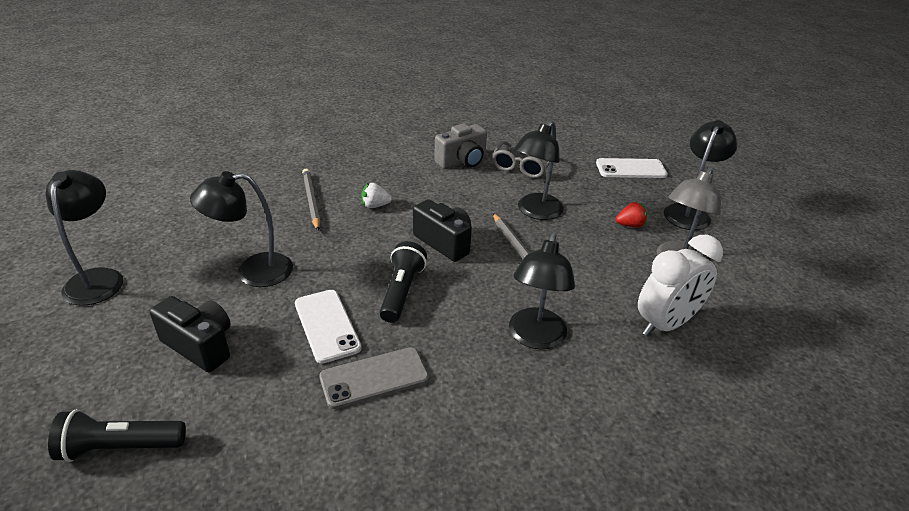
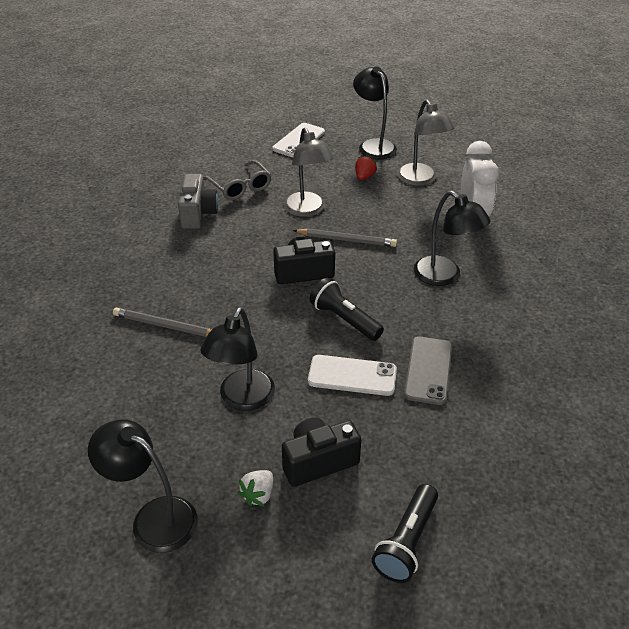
camera: 55 degrees left, 5 degrees up
(375, 206) = (214, 290): white strawberry -> white strawberry (258, 495)
(535, 212) = (307, 210): black lamp -> grey lamp

